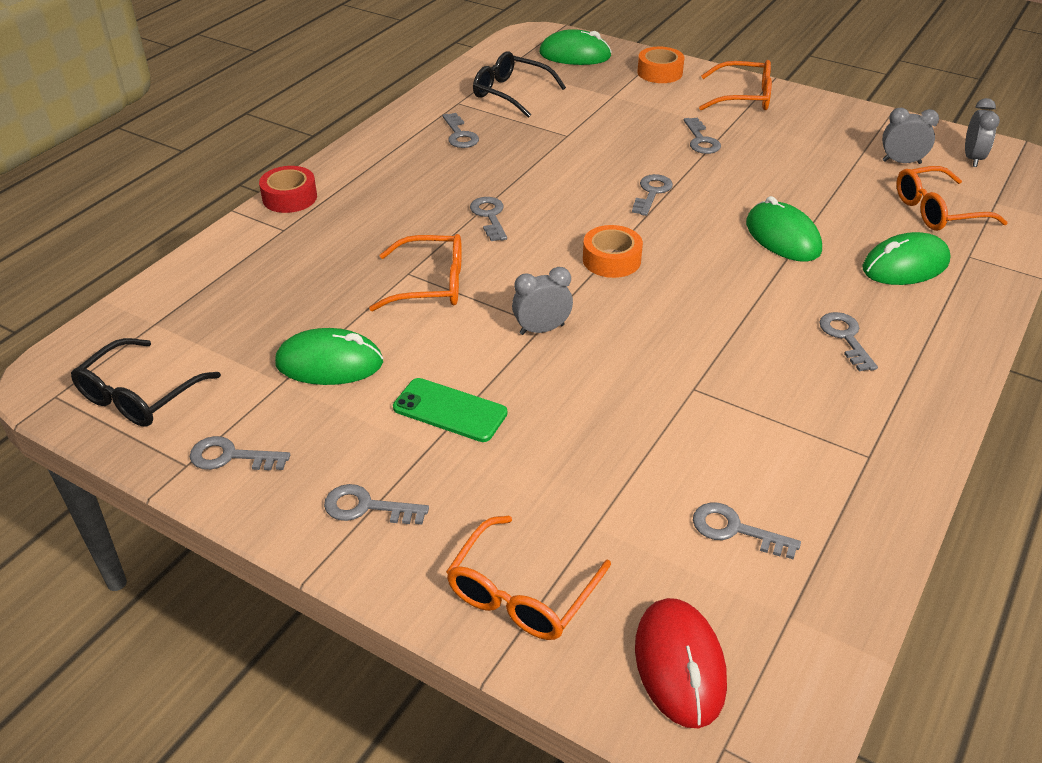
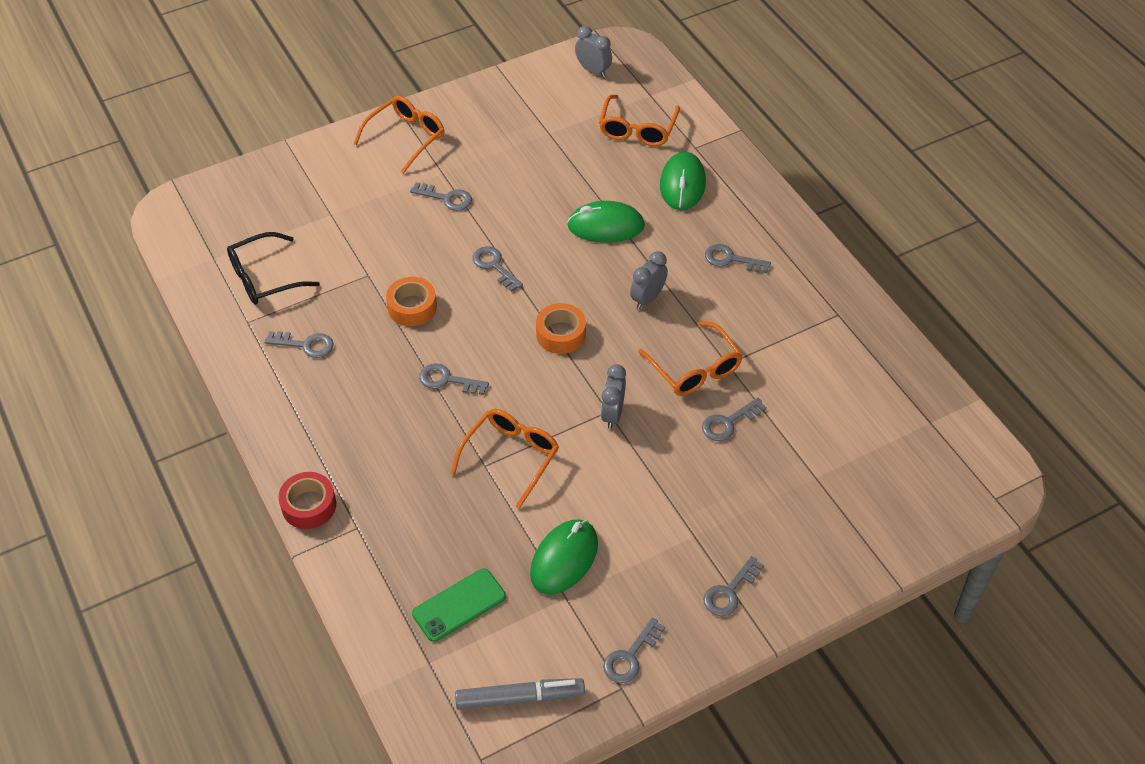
camera: 60 degrees left, 10 degrees up
(139, 395) = (520, 698): black glasses -> grey marker
(450, 410) = (664, 506): green phone -> green phone (459, 605)
(522, 593) = (847, 539): orange glasses -> orange glasses (694, 369)
(575, 55) = (237, 202): green mouse -> none
(659, 72) = (320, 165): orange tape -> orange tape (412, 307)
(679, 665) = (936, 489): red mouse -> none
(735, 530) = (857, 411): grey key -> grey key (728, 423)
(901, 162) = (567, 108): grey clock -> grey clock (647, 298)

